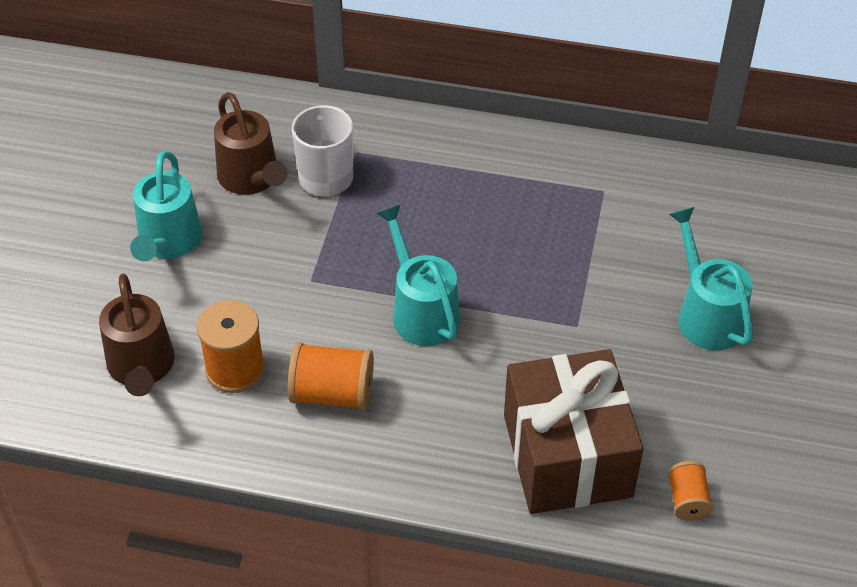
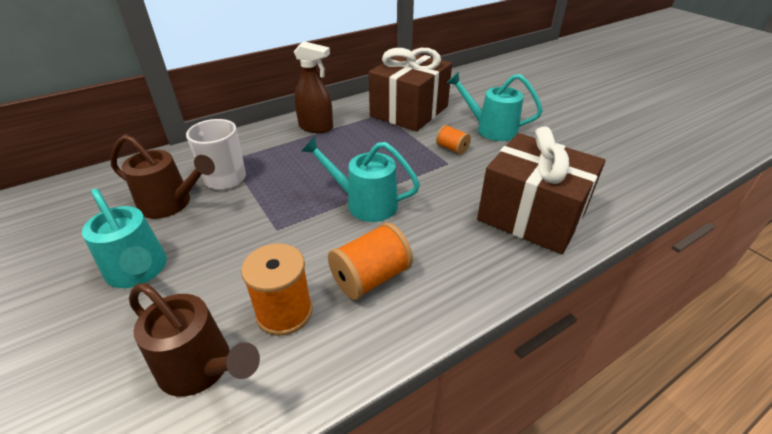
camera: 45 degrees left, 10 degrees down
(496, 162) = (316, 127): none -> brown spray bottle
(643, 211) = (409, 111): none -> brown gift
(687, 500) = (604, 196): orange spool -> orange spool (452, 148)

